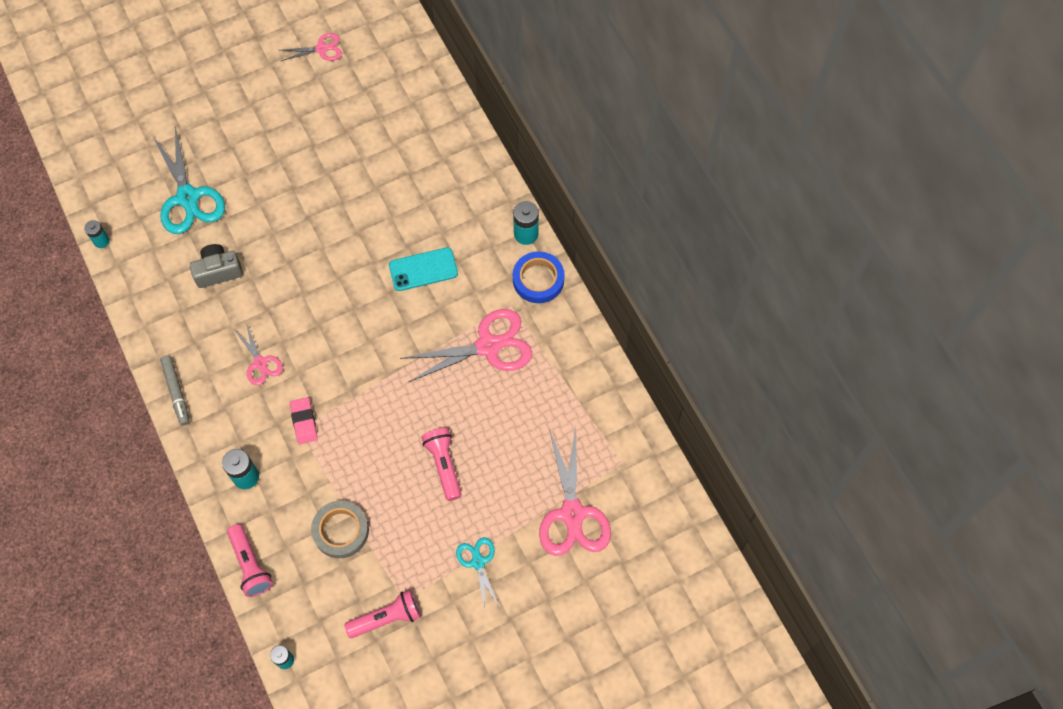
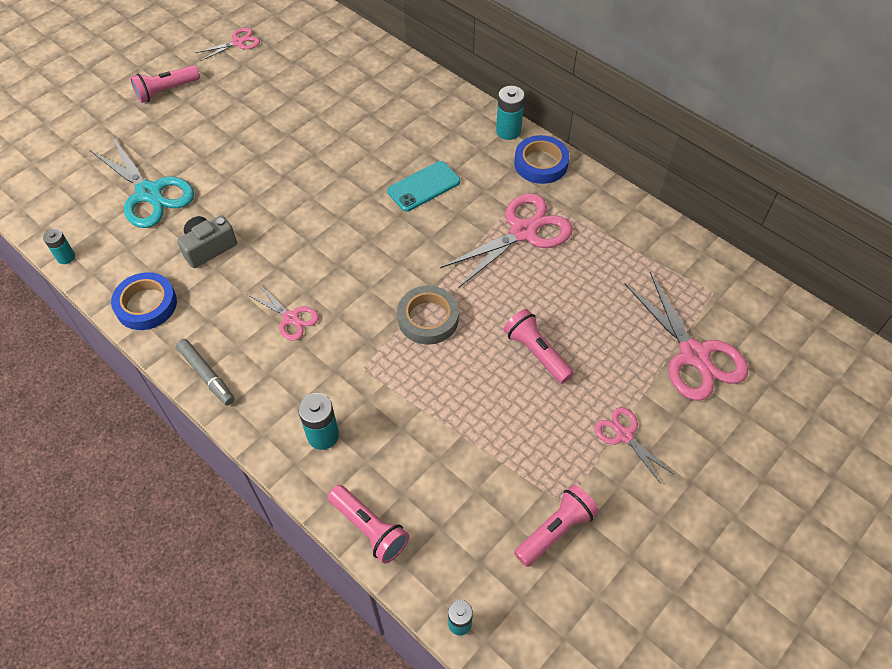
camera: 20 degrees left, 10 degrees down
(151, 310) = (146, 305): none -> blue tape
(238, 87) = (166, 91): none -> pink flashlight
(304, 422) = (365, 359): pink eraser -> none
(341, 531) = (457, 455): grey tape -> grey tape (428, 318)
(478, 562) = (624, 435): turquoise scissors -> pink scissors

